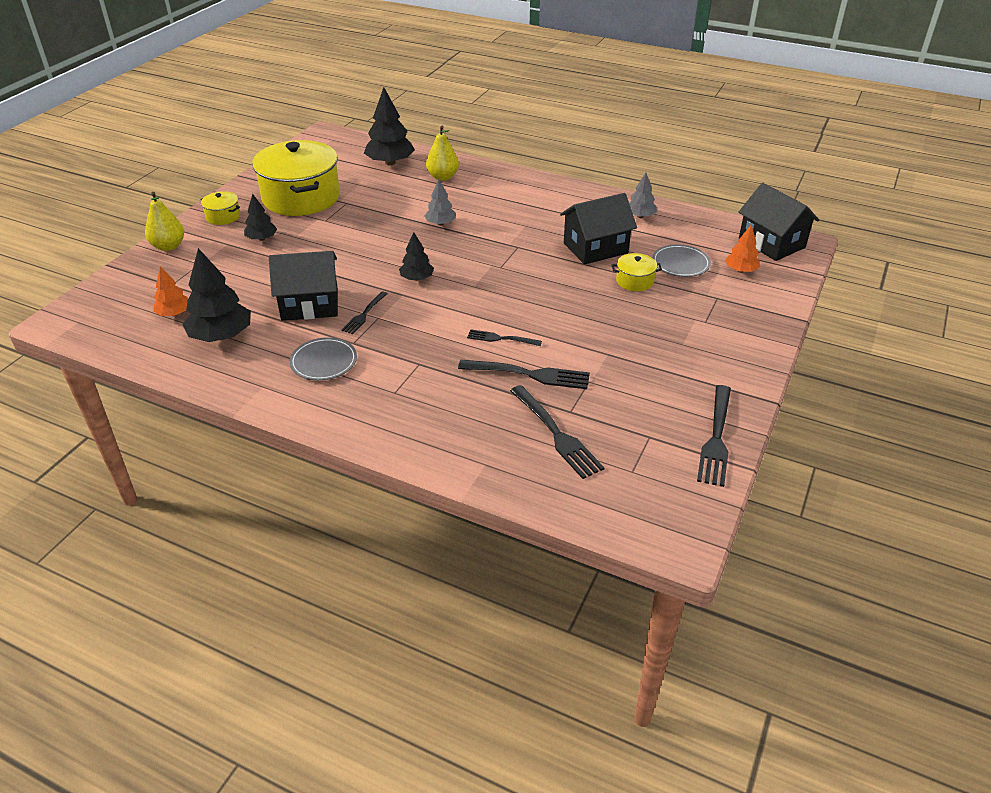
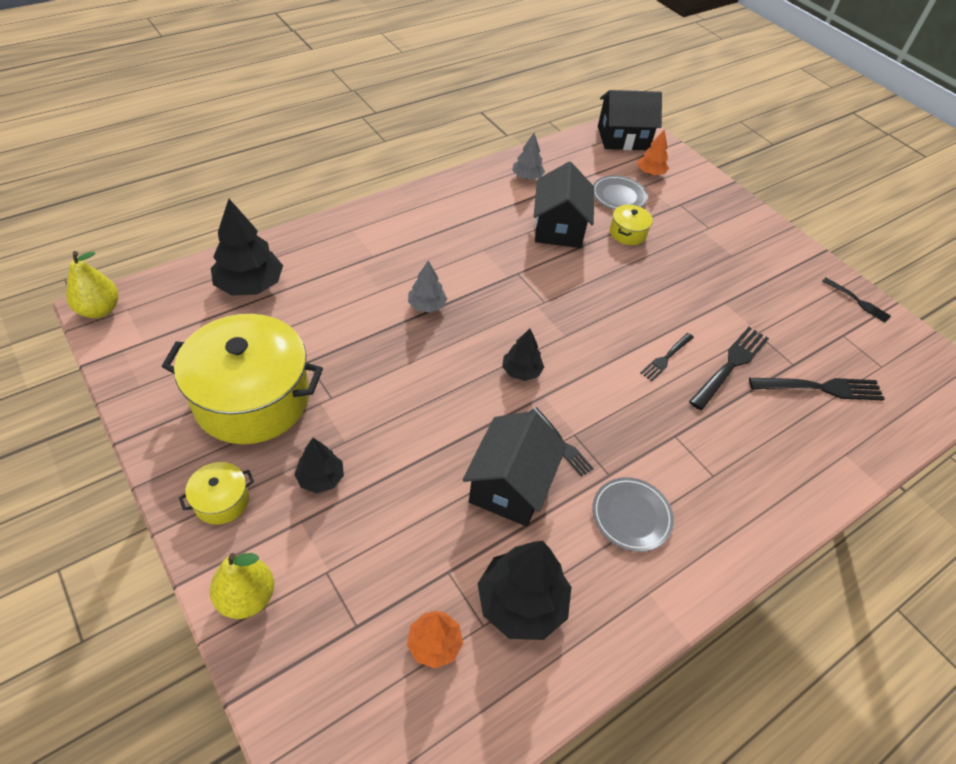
camera: 65 degrees left, 10 degrees up
(443, 177) = (329, 260): yellow pear -> yellow pear (99, 310)
(716, 438) = (858, 301): black fork -> black fork, size x0.60

